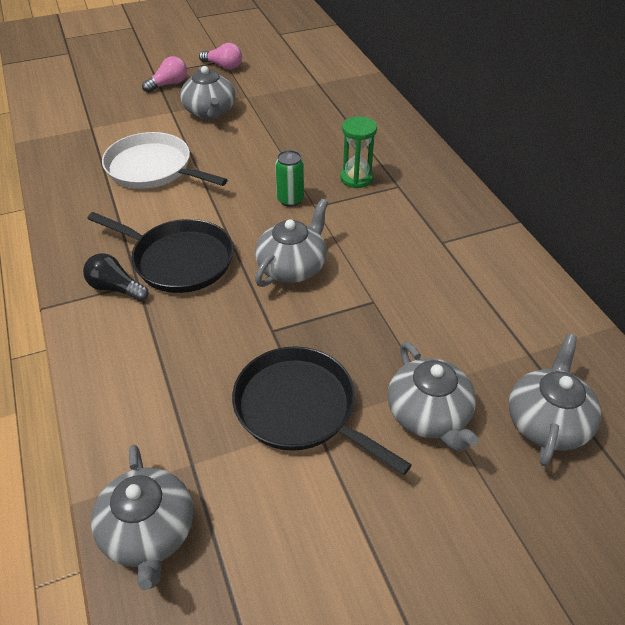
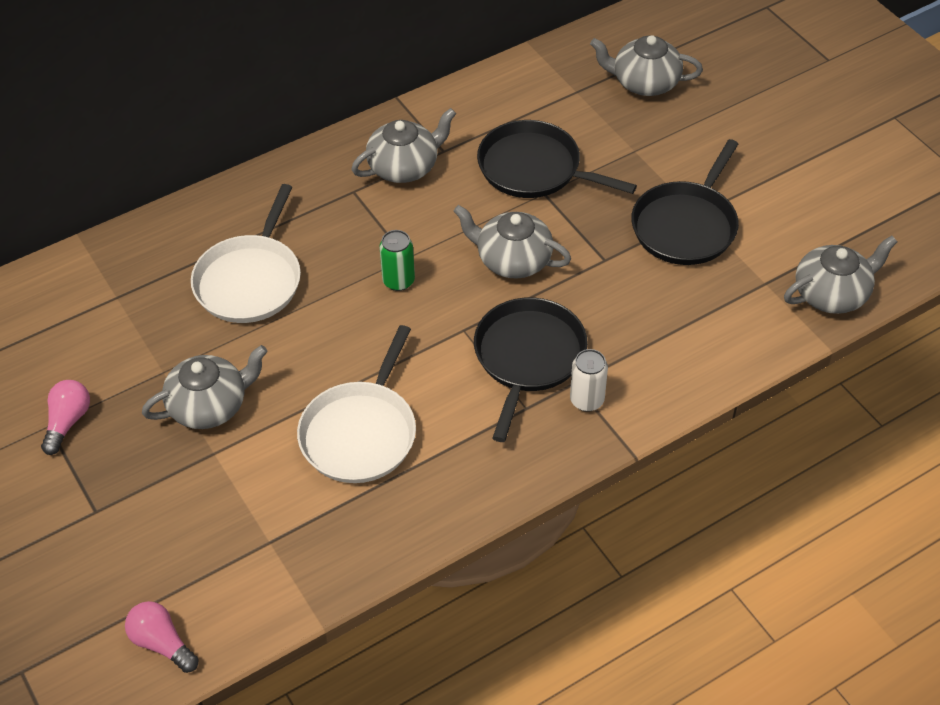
camera: 100 degrees left, 5 degrees up
(115, 288) = (587, 400): black light bulb -> white can
(168, 84) = (132, 480): pink light bulb -> pink light bulb (162, 643)
(315, 133) = (250, 280): none -> white pan
(356, 178) = (345, 228): green hourglass -> none
(409, 300) = (534, 168): none -> black pan
(429, 415) = (663, 147): grey teapot -> grey teapot (404, 167)

